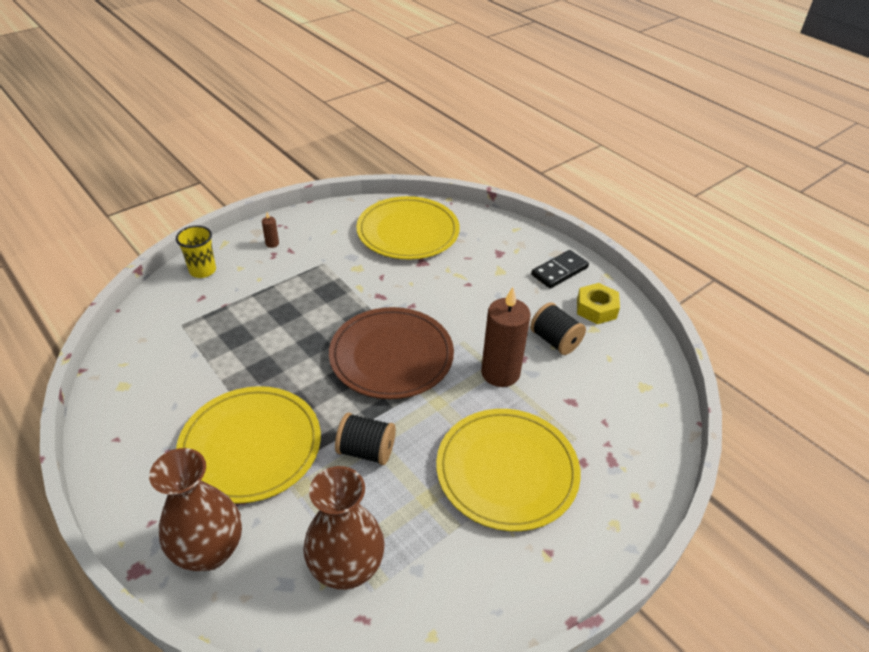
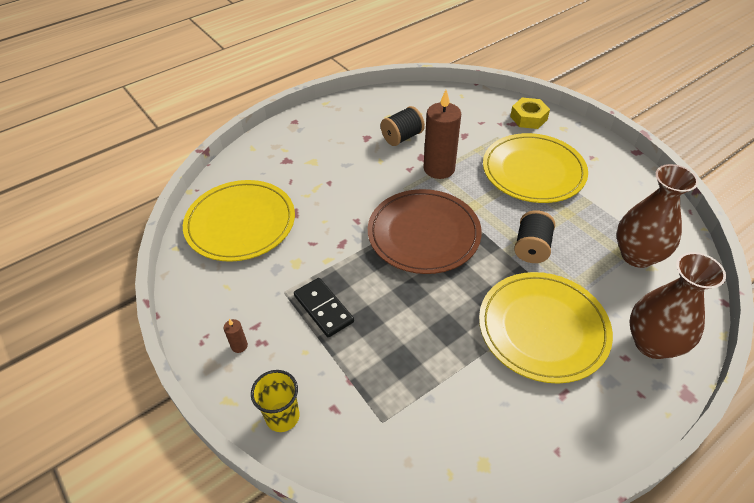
camera: 85 degrees left, 5 degrees up
(559, 271) = (317, 127): black domino -> black domino (323, 309)
(596, 309) = (365, 113): yellow nut -> yellow nut (528, 118)

